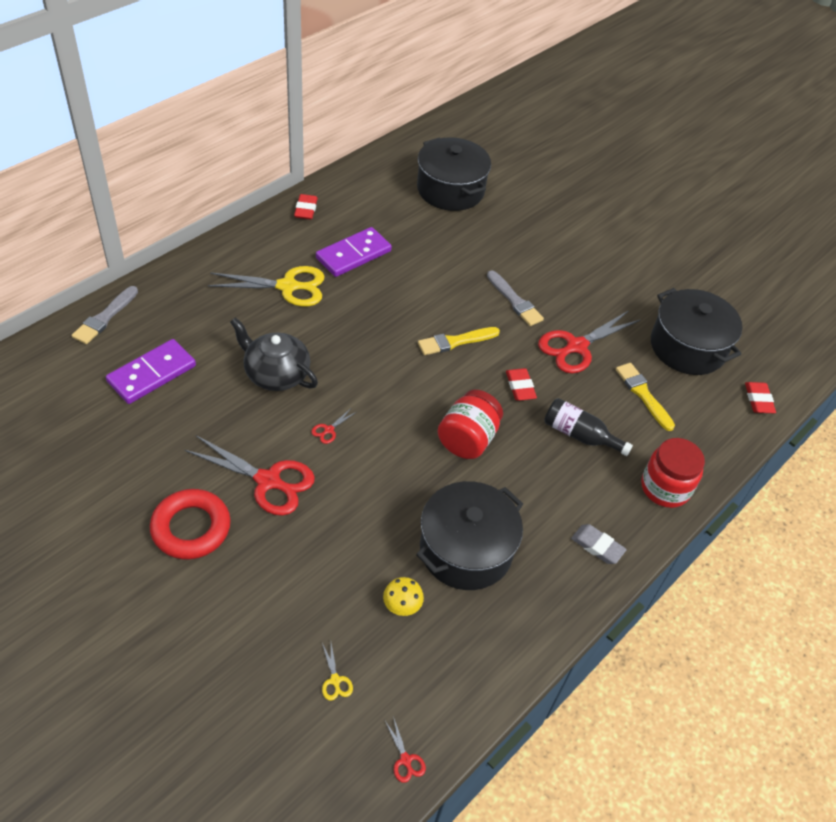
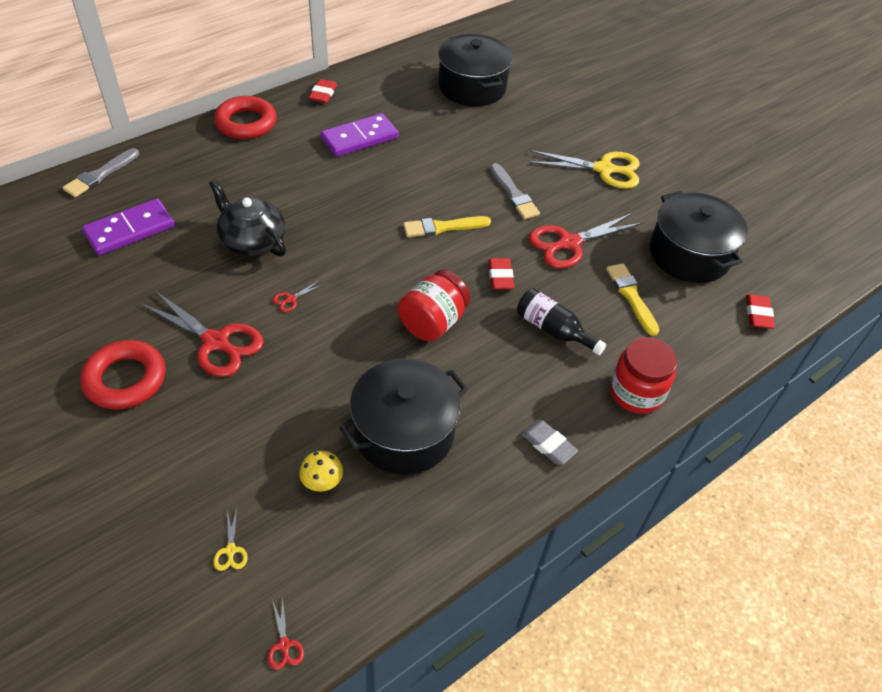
camera: 10 degrees right, 0 degrees up
(237, 248) = (246, 123): none -> red ring
(288, 287) = (286, 162): yellow scissors -> yellow scissors (604, 169)

